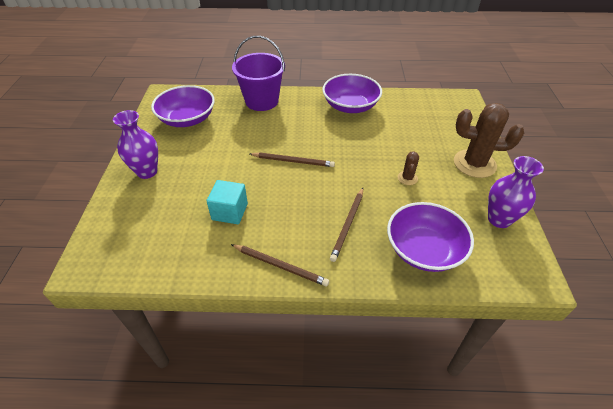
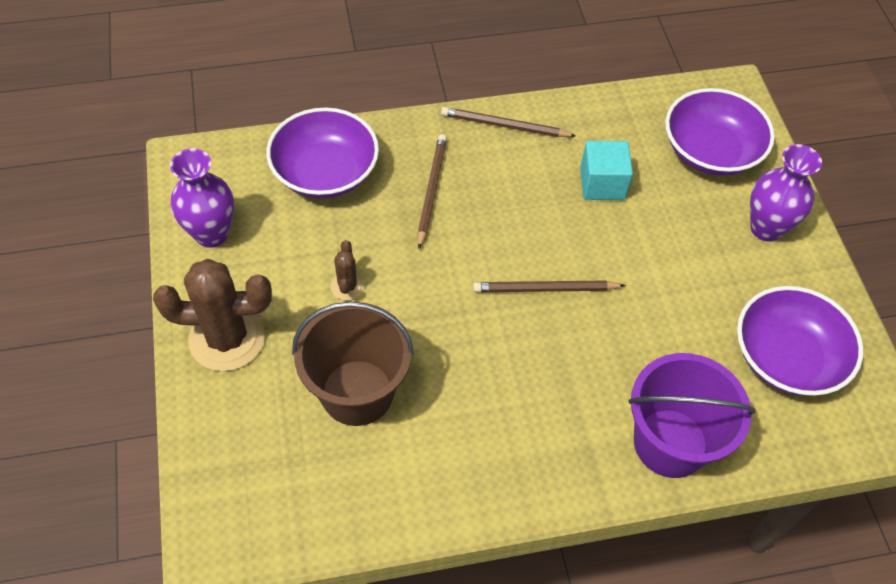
camera: 165 degrees right, 10 degrees up
(350, 106) = (474, 463): purple bowl -> purple bowl (710, 151)
(402, 134) = (357, 392): none -> brown bucket

